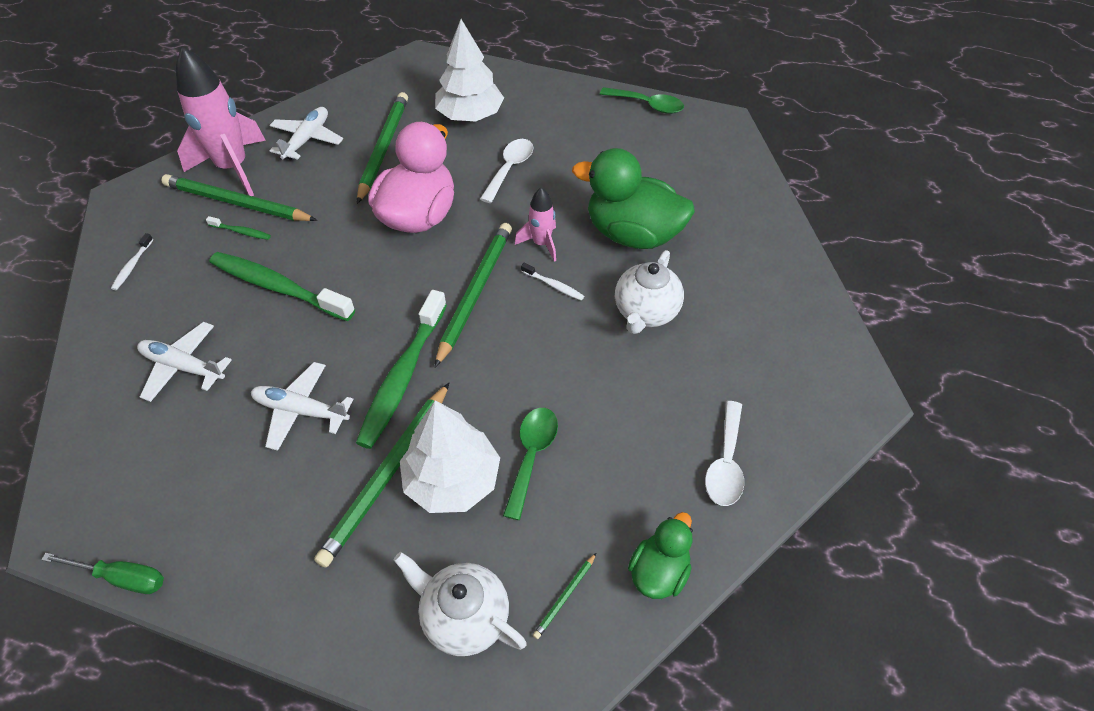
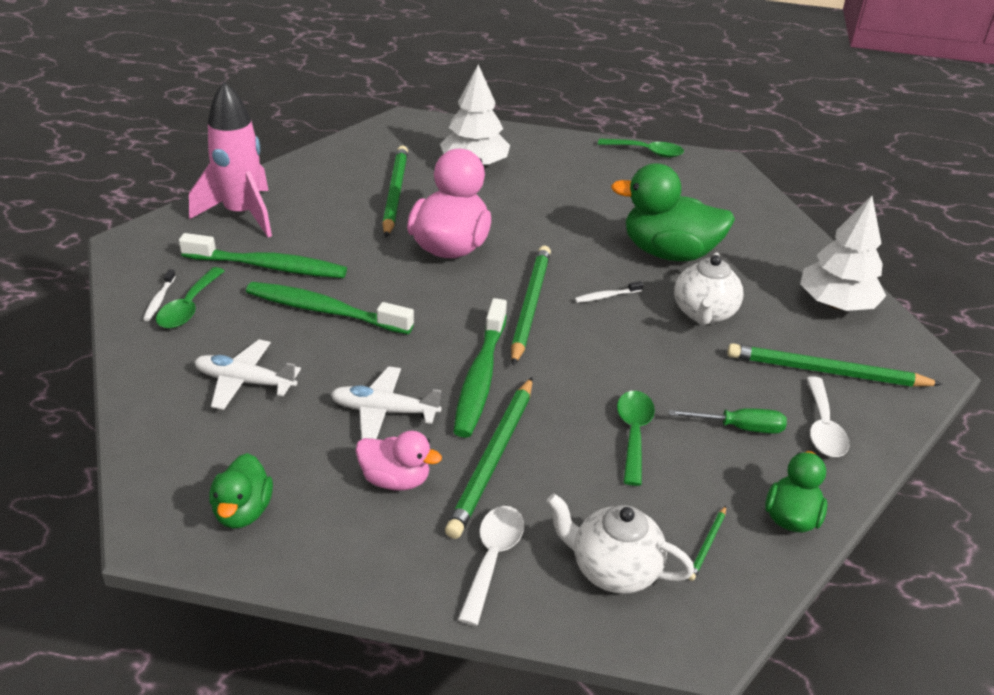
camera: 10 degrees left, 15 degrees down
(122, 577) = (238, 565): green screwdriver -> green screwdriver (739, 427)
(142, 516) = (243, 511): none -> green duck
(156, 275) = (189, 307): none -> green spoon
(237, 203) = (256, 243): green pencil -> green pencil (826, 372)
(241, 232) = (268, 266): green toothbrush -> green toothbrush, size x2.35
(289, 492) = (395, 480): none -> pink duck
(307, 139) = (313, 188): white plane -> none
(452, 480) = (561, 458): white tree -> white tree (836, 304)
(509, 169) = (529, 206): white spoon -> white spoon (492, 559)
(541, 244) = (582, 264): pink rocket -> none
(553, 285) = (606, 296): white toothbrush -> white toothbrush turned 135 degrees clockwise

